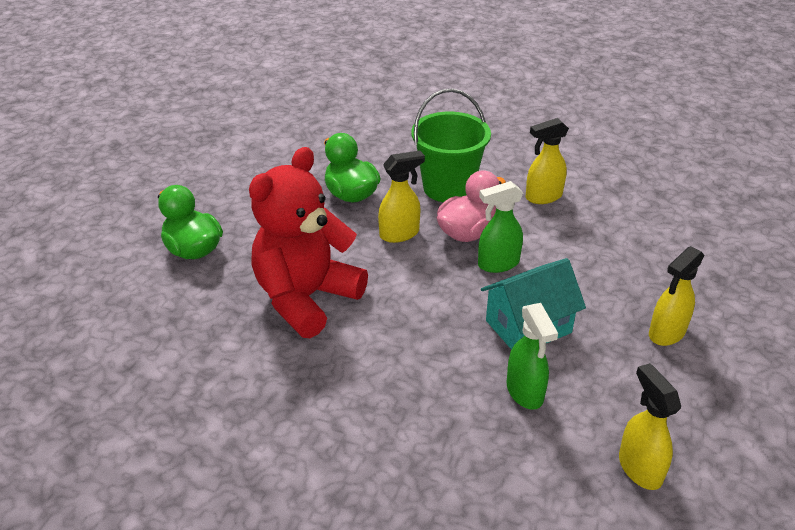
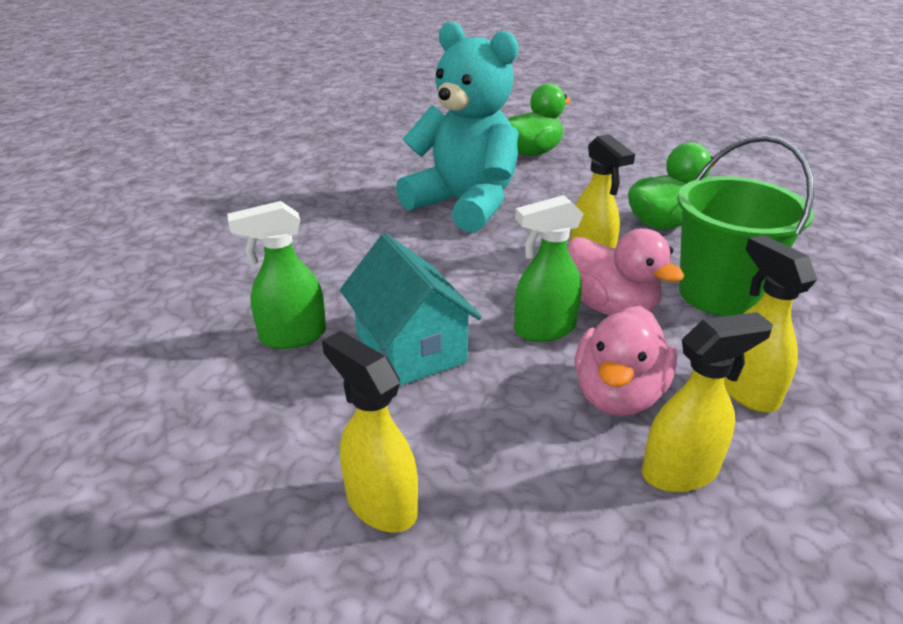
camera: 90 degrees right, 5 degrees down
(306, 298) = (464, 204): red teddy bear -> turquoise teddy bear
(497, 264) = (544, 330): green spray bottle -> green spray bottle turned 90 degrees counterclockwise
(557, 241) = (618, 394): none -> pink duck
(639, 468) = (130, 422): yellow spray bottle -> yellow spray bottle (681, 471)

